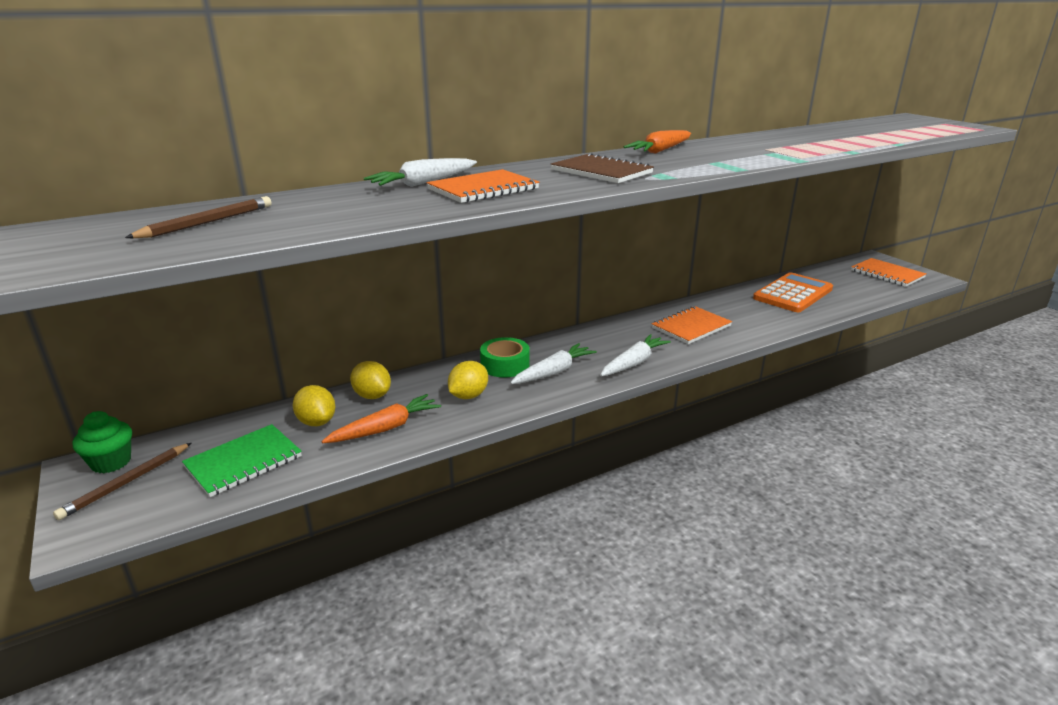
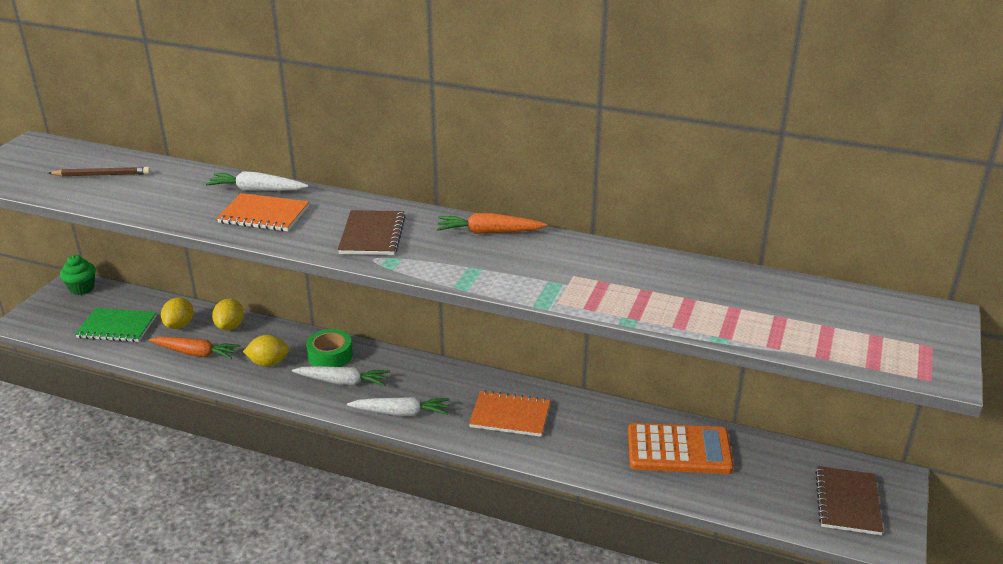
camera: 50 degrees right, 5 degrees up
(126, 483) = (68, 305): brown pencil -> none
(887, 274) = (847, 502): orange notebook -> brown notebook

